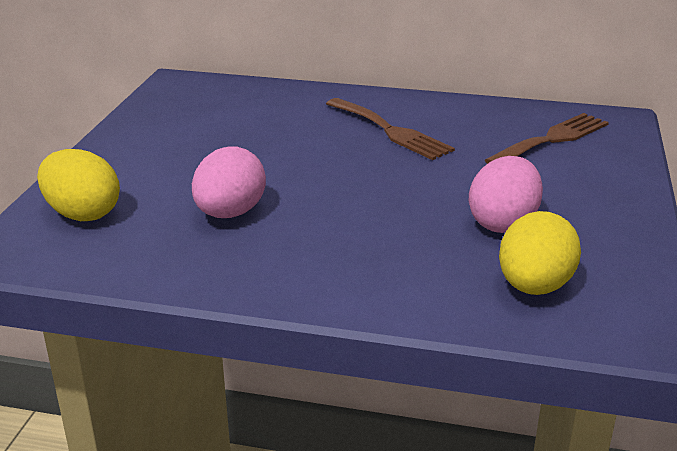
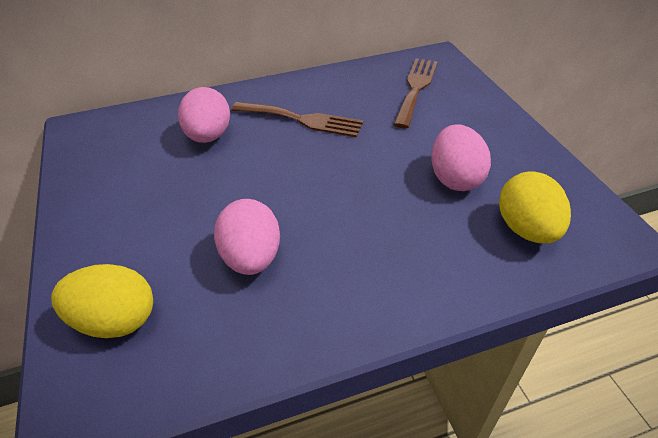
camera: 30 degrees left, 15 degrees up
(284, 118) = (209, 136): none -> pink egg

